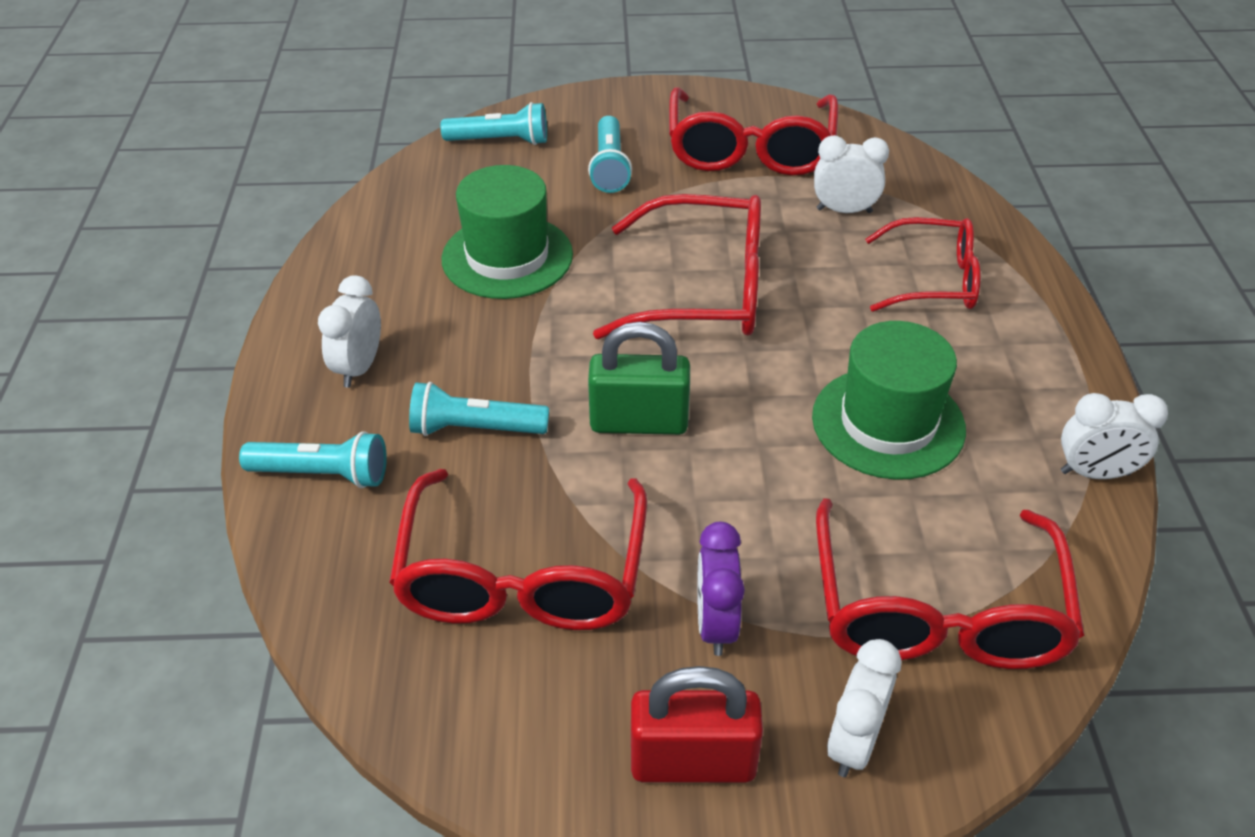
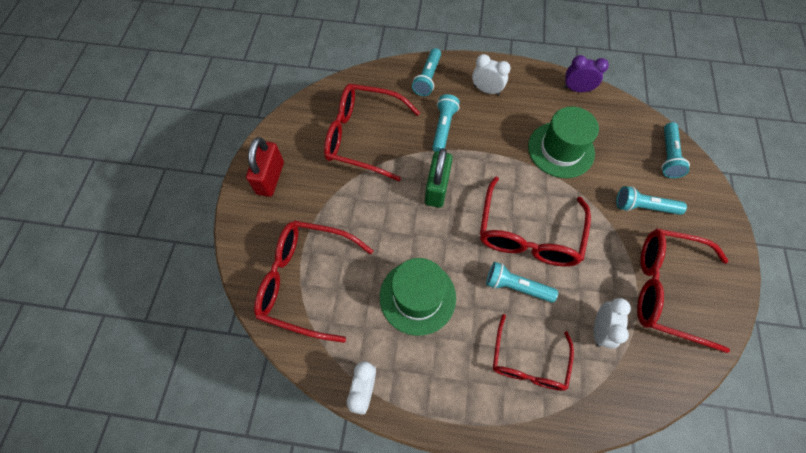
camera: 100 degrees right, 20 degrees up
(715, 624) = (323, 196): purple clock -> purple clock (576, 89)
(811, 299) = (516, 286): none -> turquoise flashlight
(853, 742) = (260, 231): white clock -> none

